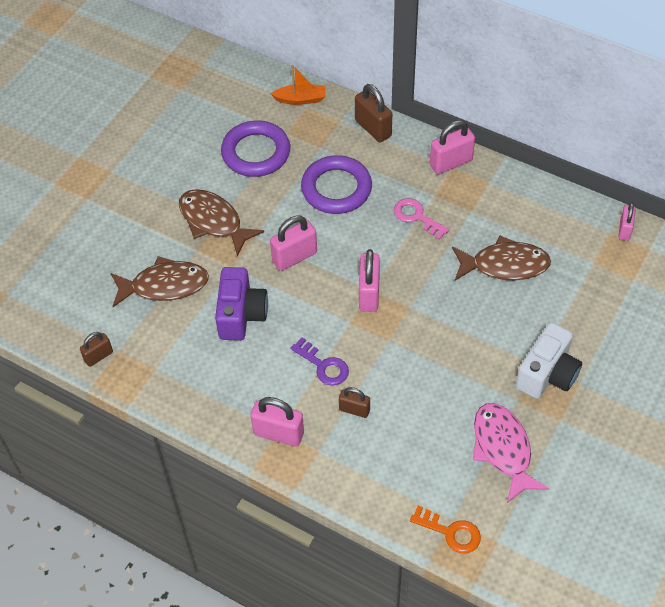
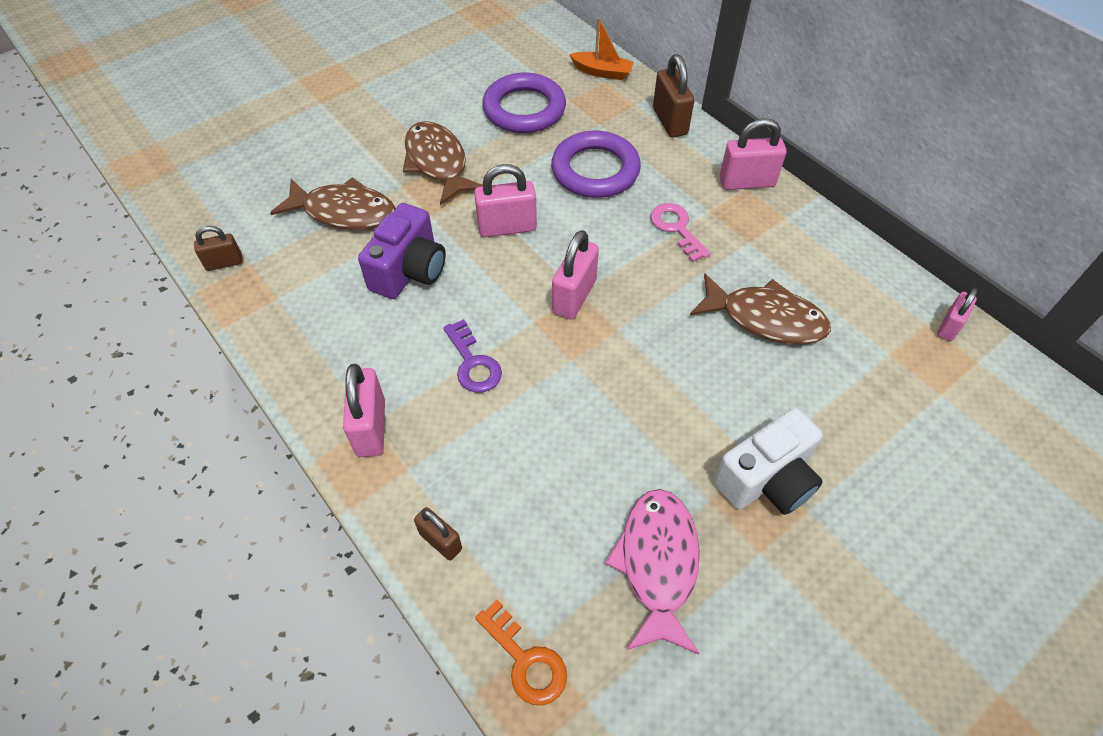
camera: 20 degrees right, 0 degrees up
(278, 433) = (371, 428): pink padlock -> pink padlock turned 45 degrees clockwise
(354, 410) = (482, 432): brown padlock -> brown padlock (440, 541)

